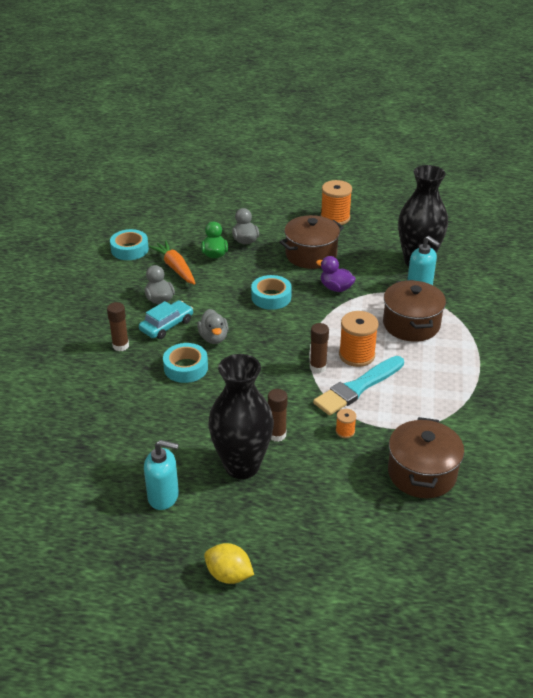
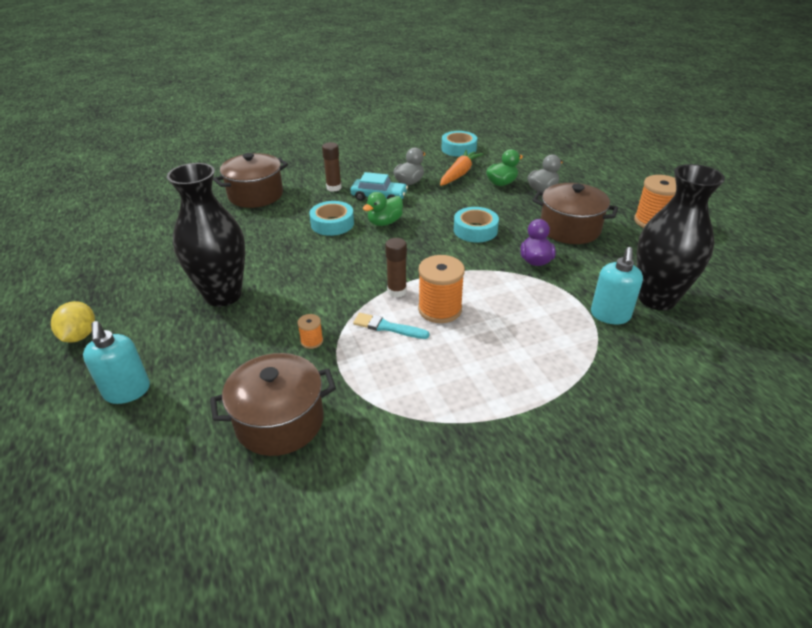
camera: 60 degrees right, 0 degrees up
(164, 496) = (164, 269): turquoise soap dispenser -> turquoise soap dispenser (127, 391)
(213, 338) = (384, 222): grey duck -> green duck
(277, 435) = (278, 300): brown glue stick -> none
(358, 387) = (388, 327): turquoise brush -> turquoise brush, size x0.57
(411, 324) = (533, 331): brown pot -> brown pot (255, 195)

